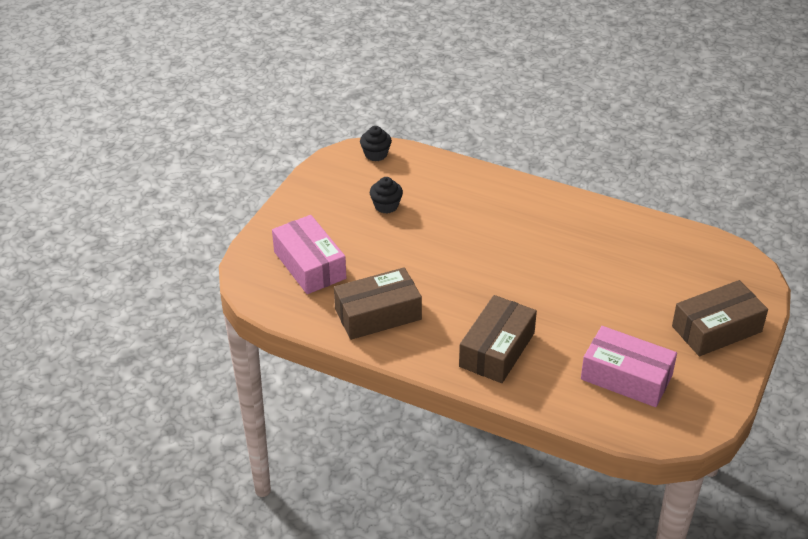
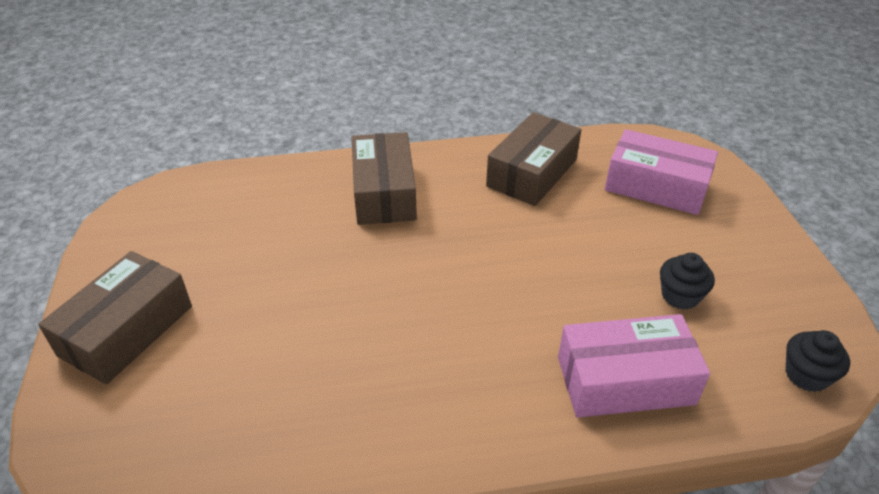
camera: 145 degrees right, 0 degrees up
(626, 377) = (227, 224): pink box -> pink box (625, 380)

